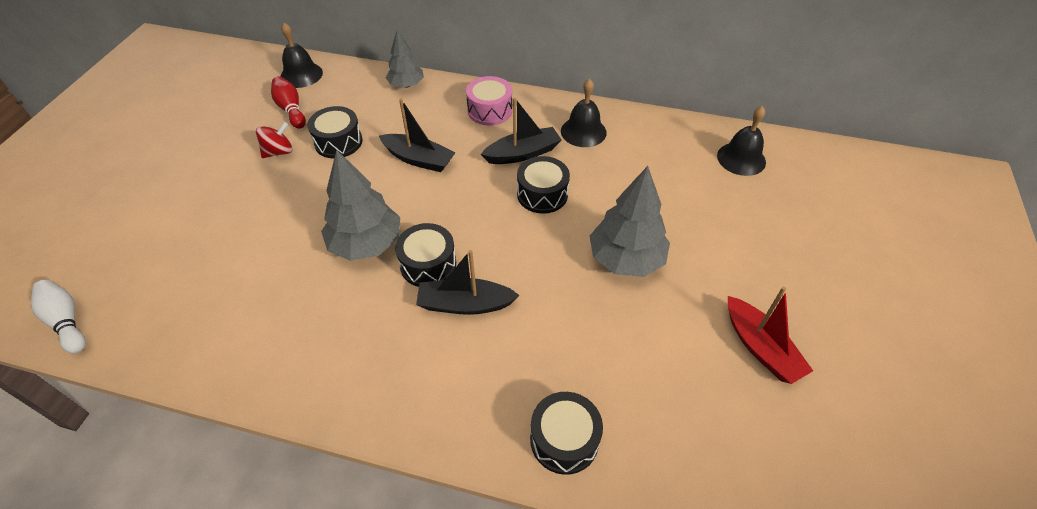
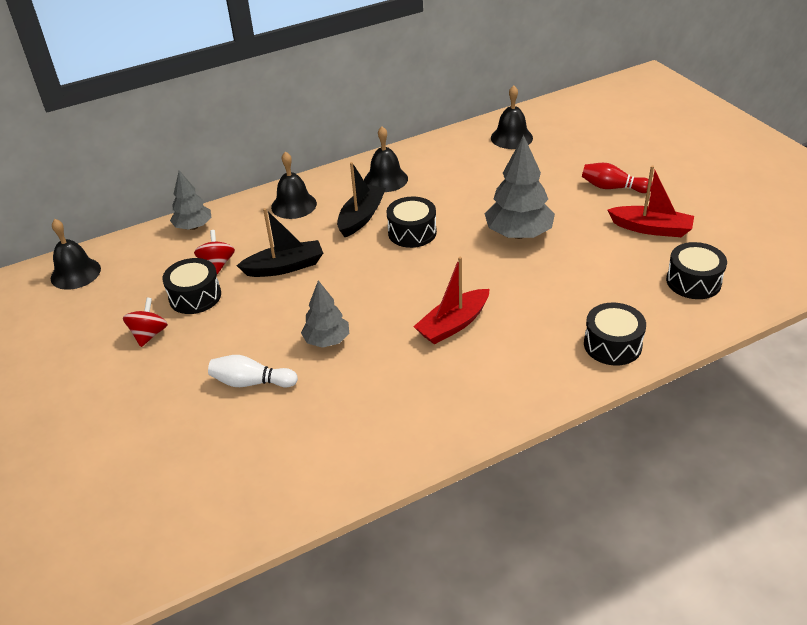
camera: 40 degrees left, 10 degrees down
(66, 322) = (143, 560): white bowling pin -> white bowling pin (251, 382)
(291, 110) = (109, 301): red bowling pin -> red bowling pin (613, 188)
(366, 244) = (327, 340): grey tree -> grey tree, size x0.62
(382, 126) = (217, 264): none -> red spinning top
(428, 264) = (393, 321): black drum -> black drum (693, 281)
(465, 304) = (453, 324): black boat -> red boat
(490, 110) = (294, 205): pink drum -> black bell

